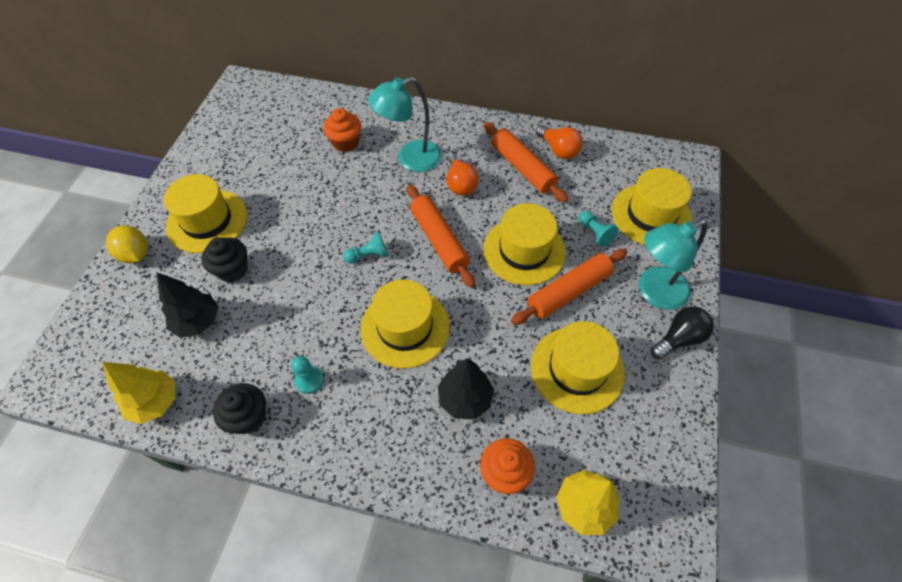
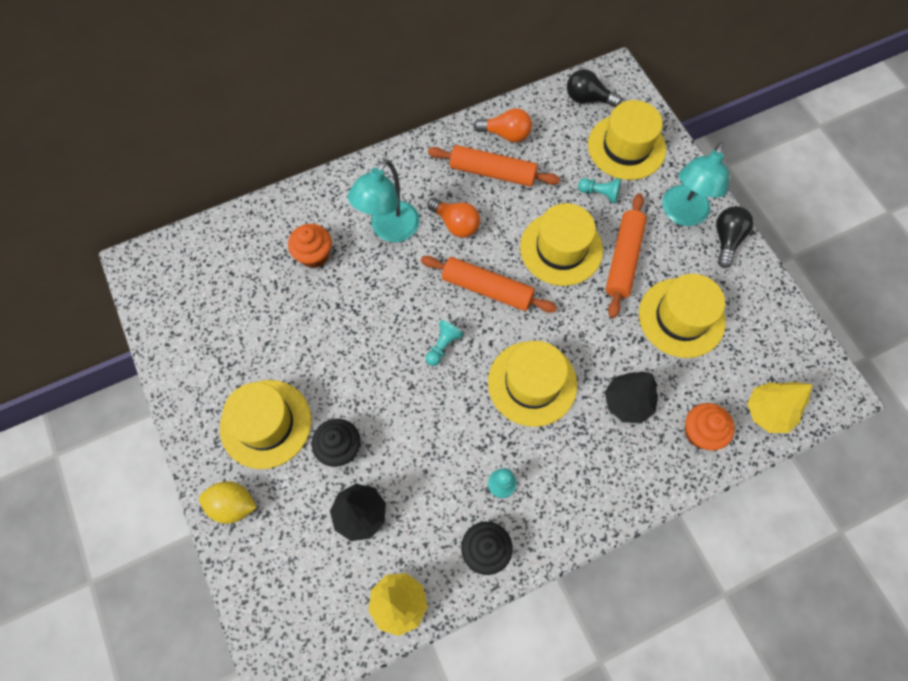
camera: 40 degrees left, 10 degrees up
(650, 163) = (587, 98): none -> black light bulb

